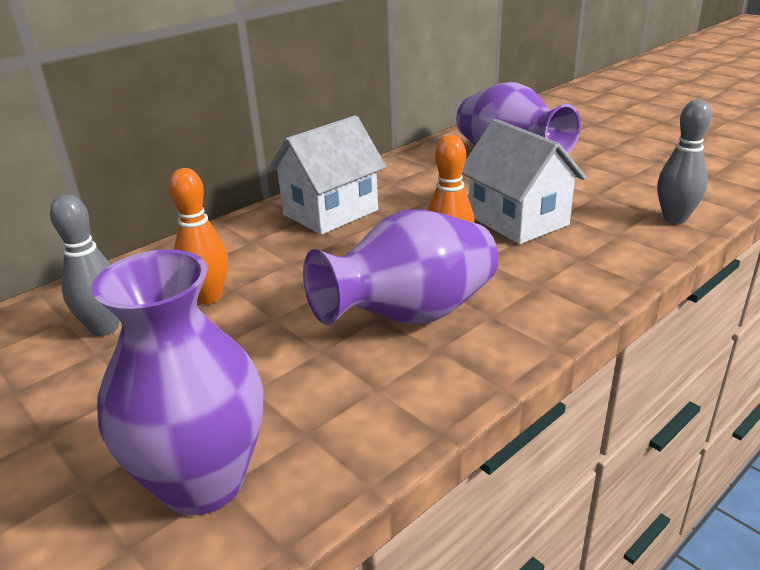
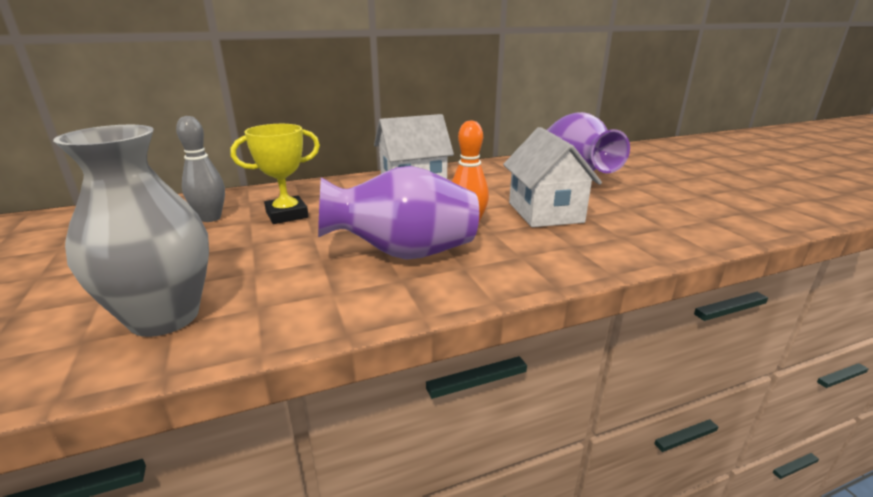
camera: 20 degrees right, 5 degrees down
(203, 482) = (164, 317): purple vase -> grey vase
(209, 297) = (287, 215): orange bowling pin -> yellow trophy
(674, 218) = (684, 235): grey bowling pin -> none

